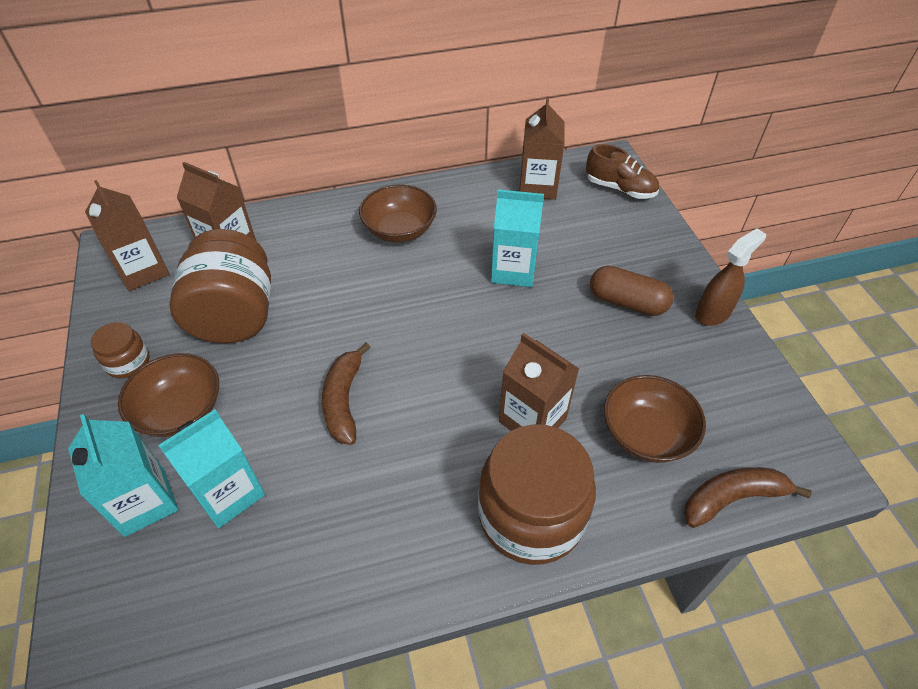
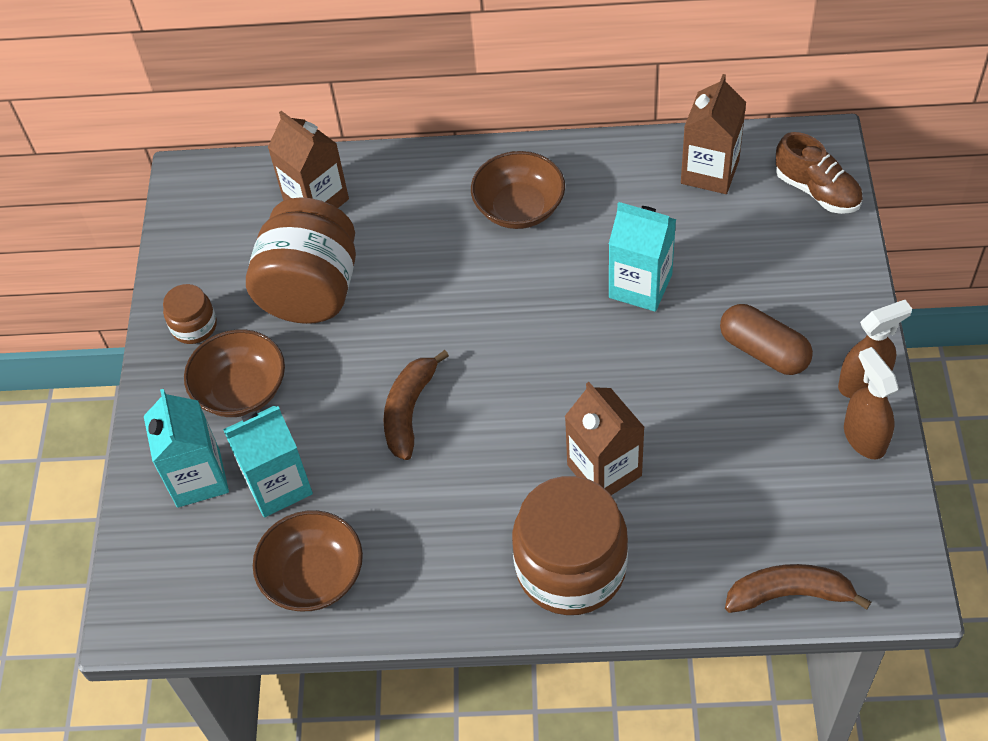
camera: 20 degrees right, 5 degrees up
(143, 271) = (219, 216): brown carton -> none
(646, 434) = (724, 509): brown bowl -> brown bowl (314, 576)
(732, 354) = (864, 437): none -> brown spray bottle

